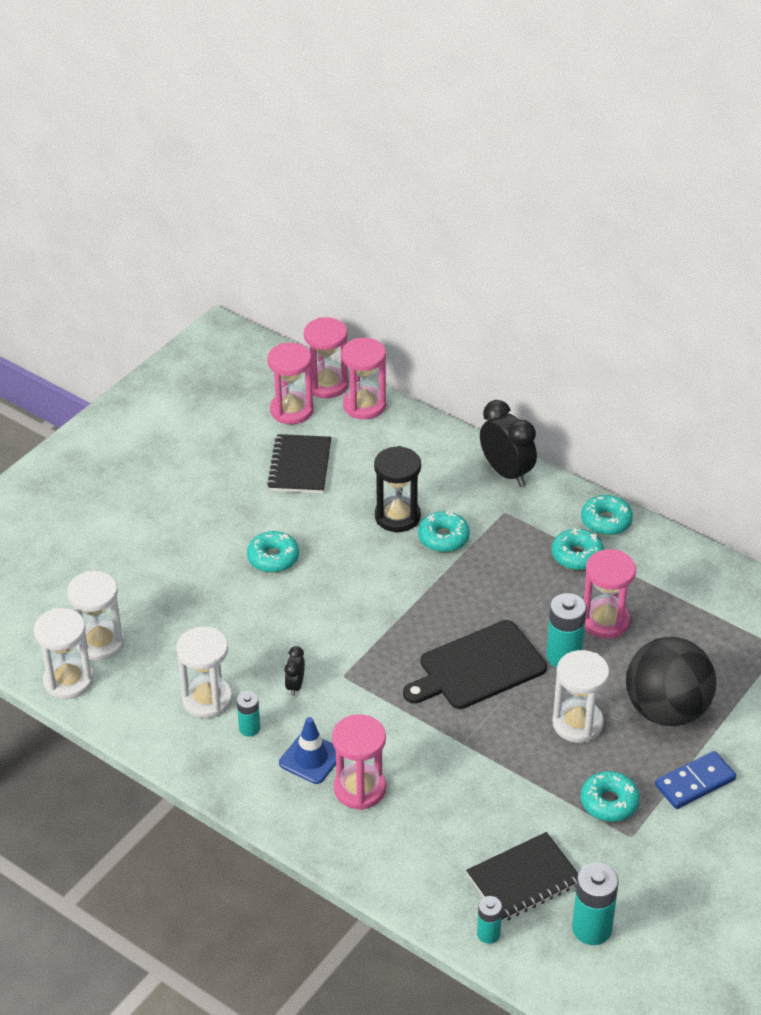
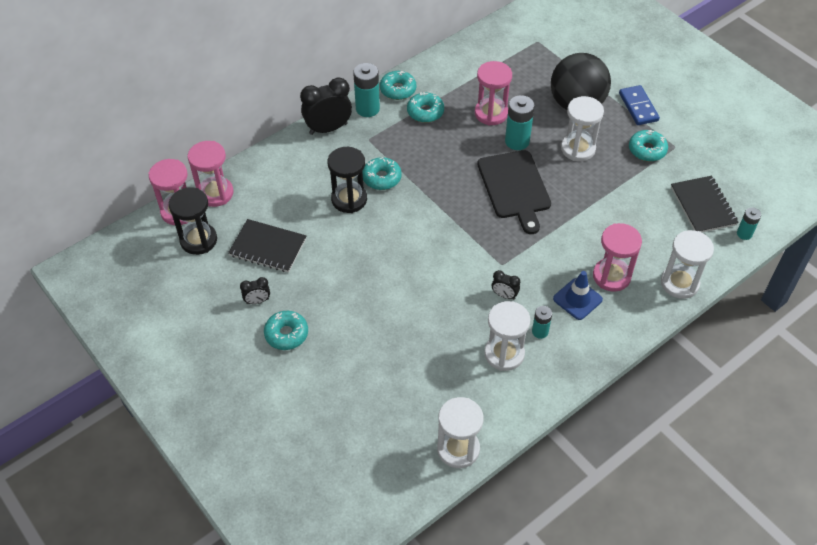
camera: 75 degrees left, 10 degrees up
(100, 643) = (422, 419): white hourglass -> white hourglass (679, 283)
(222, 476) = (257, 301): none -> black clock
(273, 558) = (365, 284): turquoise donut -> turquoise donut (286, 334)
(291, 410) = (198, 240): pink hourglass -> black hourglass
(592, 928) = (745, 183): turquoise battery -> turquoise battery (367, 109)

